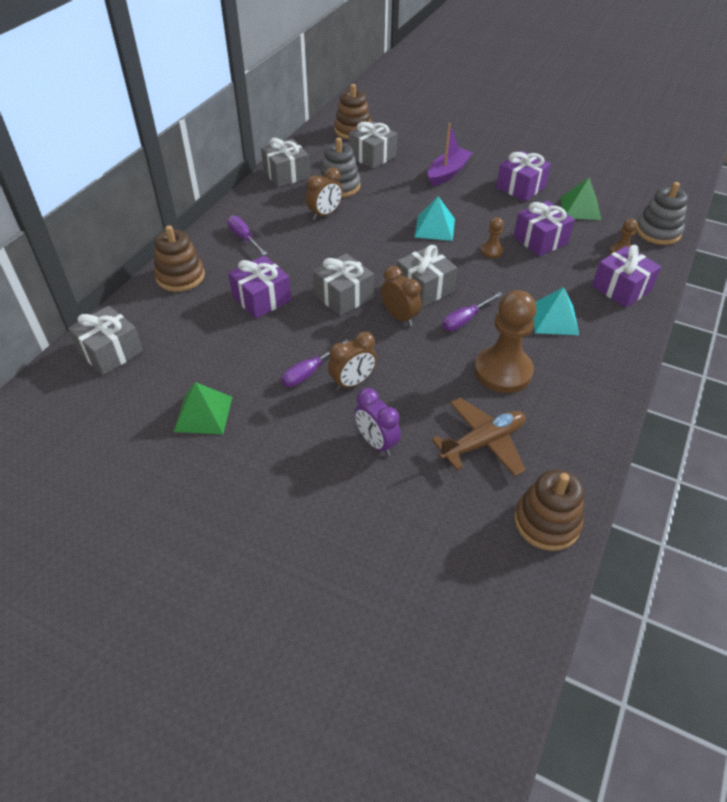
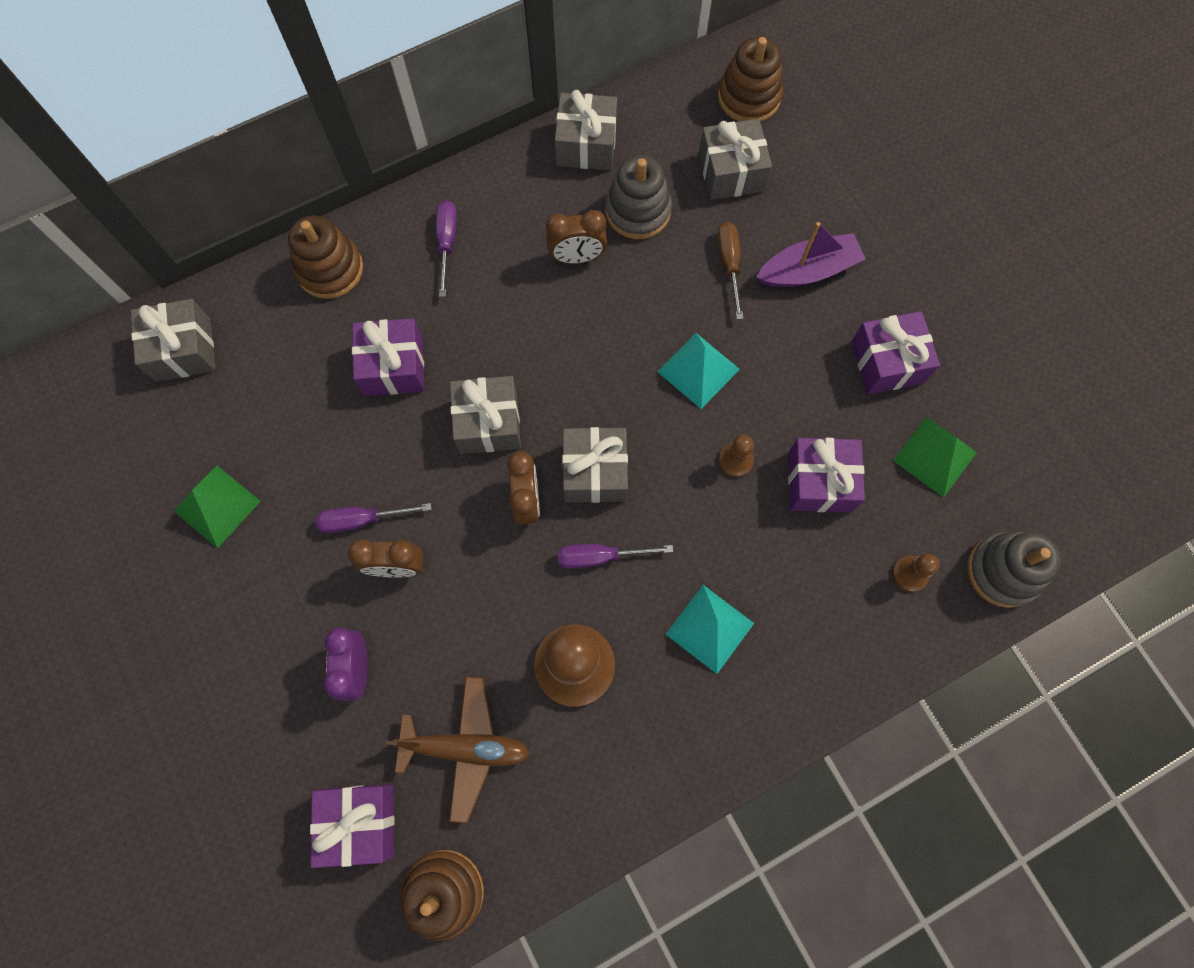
camera: 35 degrees right, 25 degrees up
(407, 186) = (729, 264): none -> brown screwdriver
(621, 288) = (846, 636): purple gift -> purple gift (360, 822)

